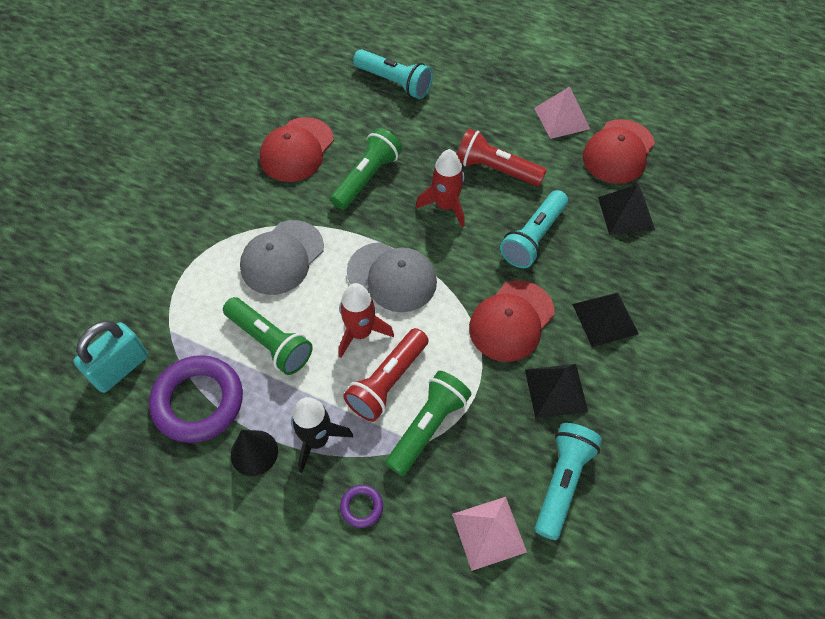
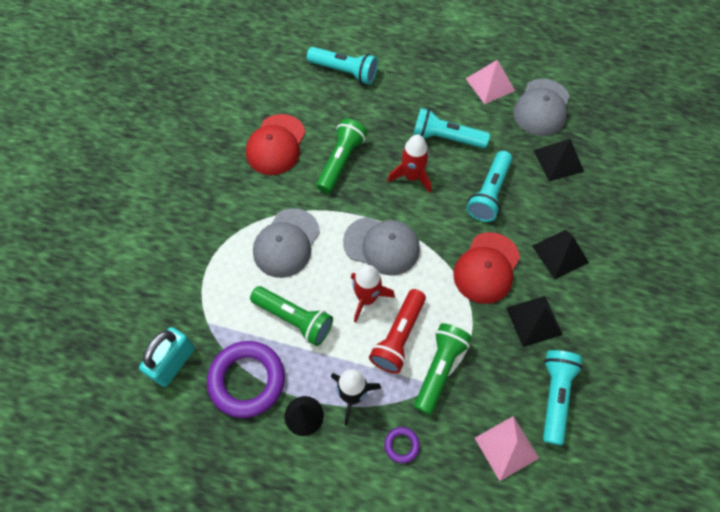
camera: 10 degrees left, 5 degrees up
(496, 169) = (446, 137): red flashlight -> turquoise flashlight
(618, 152) = (541, 107): red cap -> grey cap

